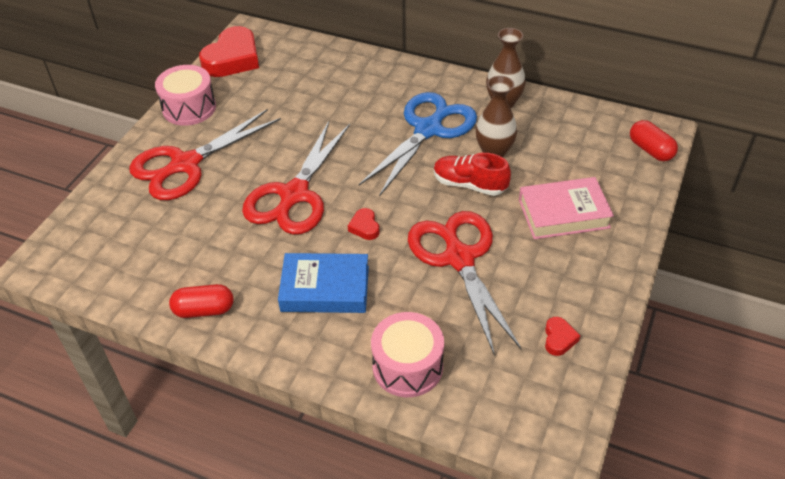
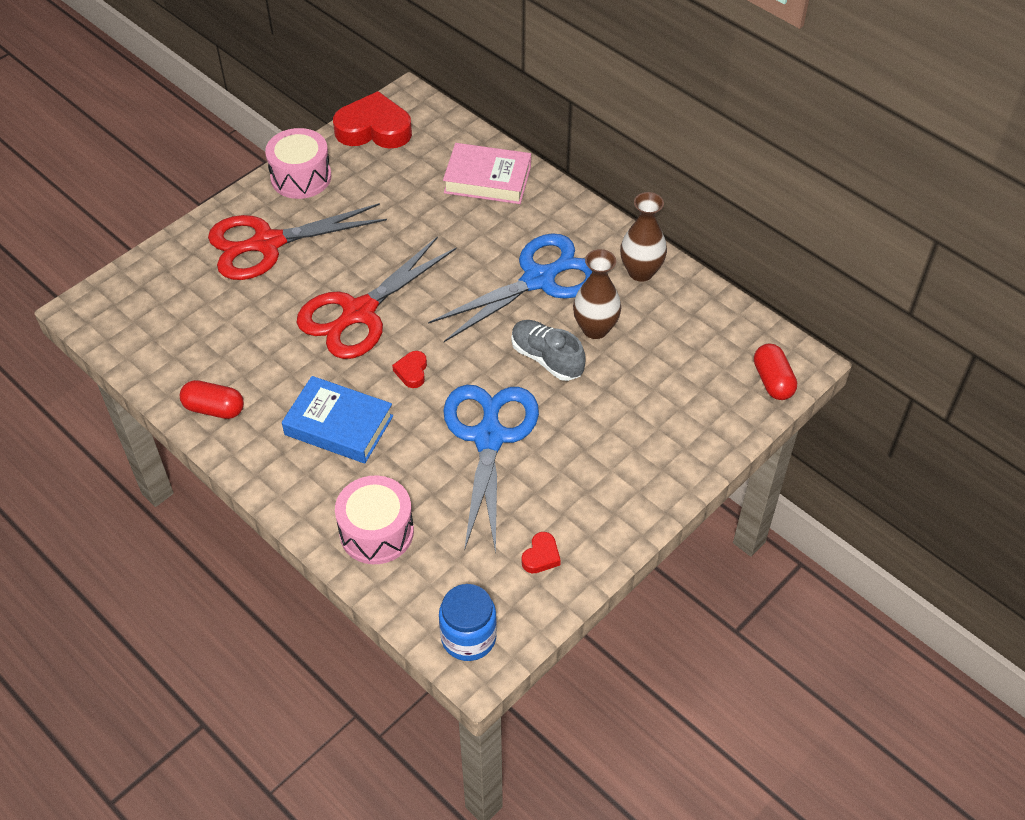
camera: 20 degrees right, 5 degrees up
(233, 59) = (374, 129): red heart -> red heart turned 135 degrees counterclockwise
(459, 258) = (489, 438): red scissors -> blue scissors
(469, 184) = (546, 358): red shoe -> grey shoe
(540, 429) = (468, 637): none -> blue jar
(563, 214) = (628, 424): pink book -> pink book (487, 180)

